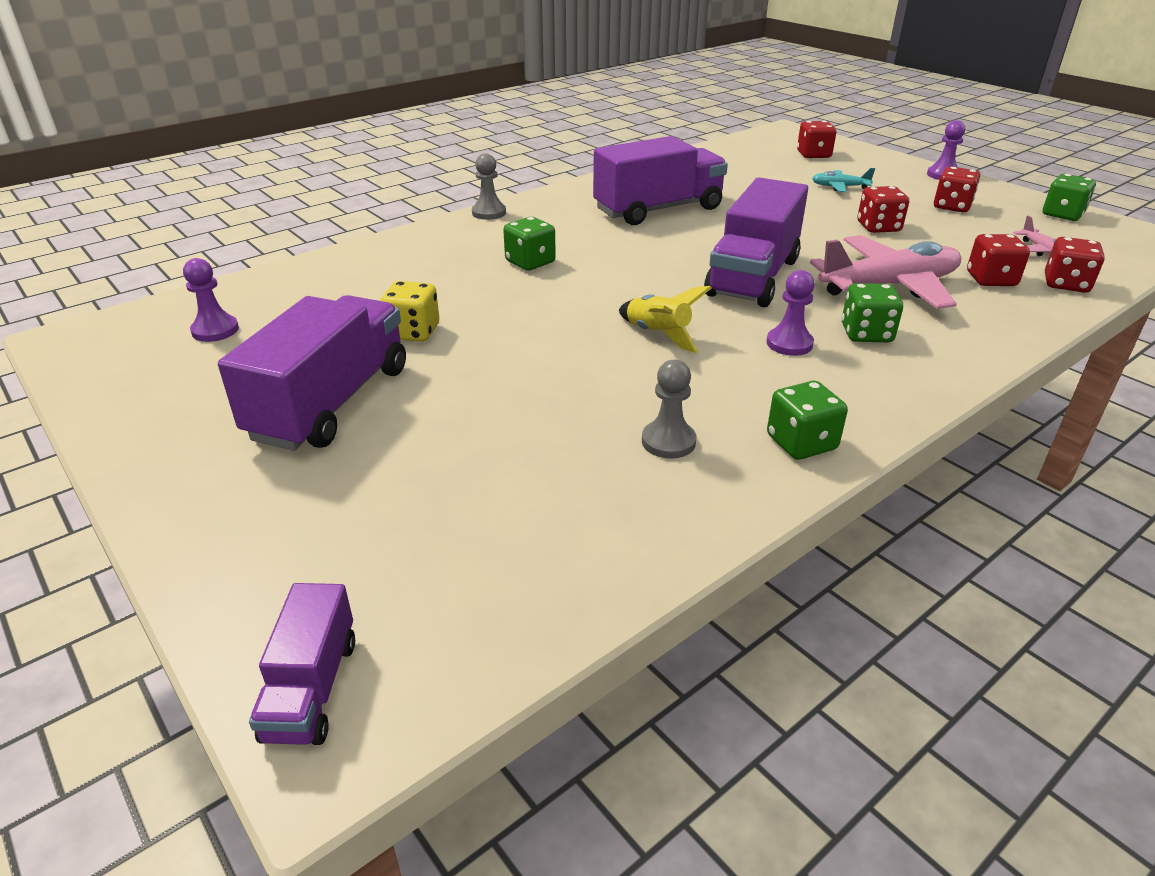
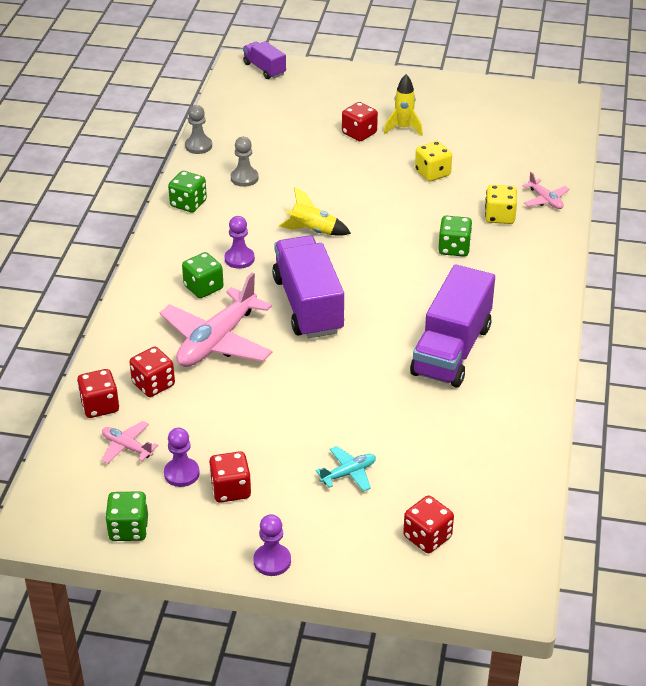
camera: 140 degrees right, 5 degrees up
(215, 330) = (521, 130): purple pawn -> purple pawn (181, 473)
(331, 402) = (403, 128): purple truck -> yellow rocket
(362, 261) = (545, 200): none -> pink plane
(434, 267) = (499, 216): none -> yellow dice
(489, 213) = (556, 281): grey pawn -> grey pawn (198, 146)
(878, 227) = (270, 416): red dice -> red dice (359, 133)

